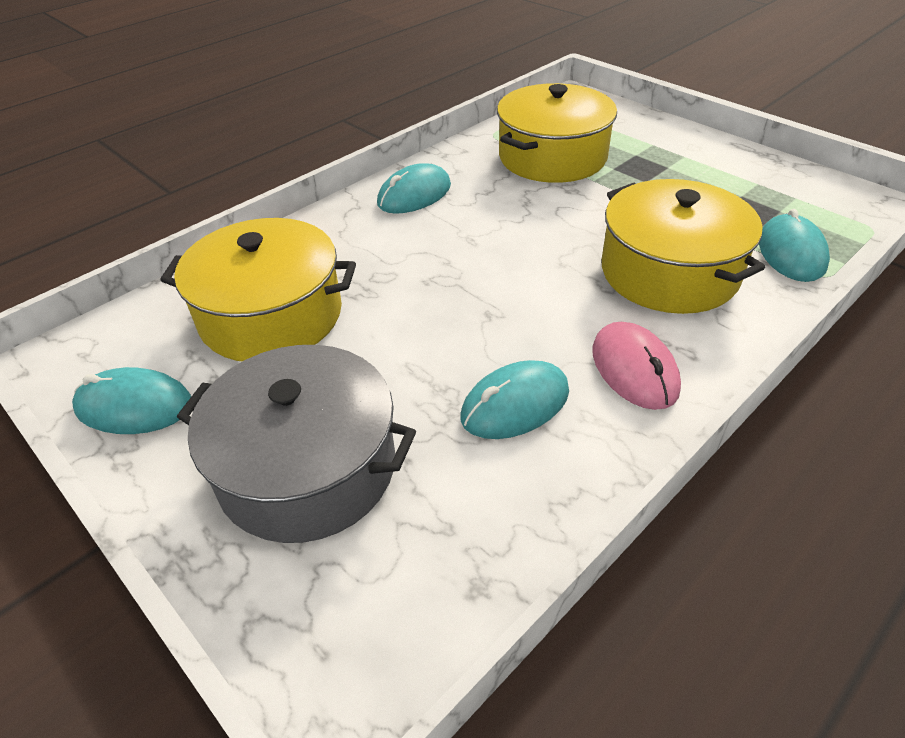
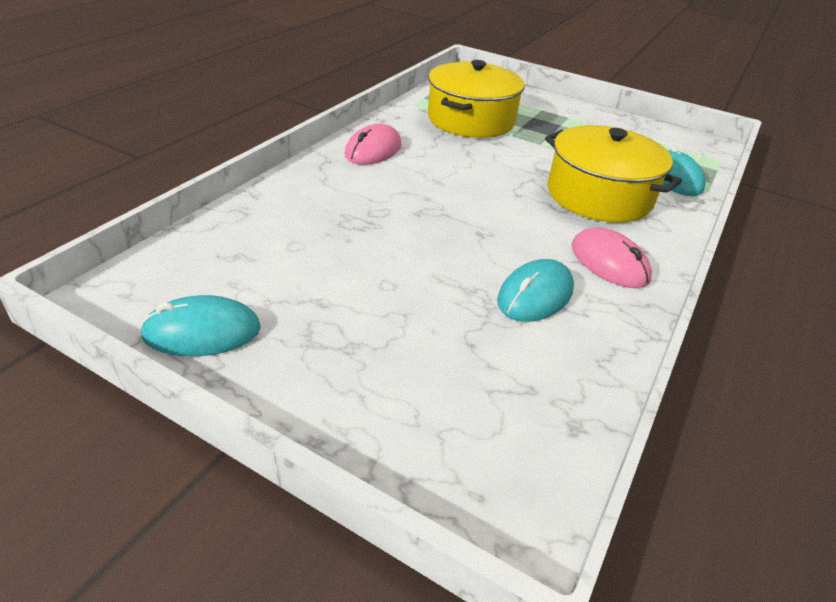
camera: 20 degrees left, 5 degrees down
(271, 315) = (295, 248): yellow pot -> none
(307, 468) = (391, 361): grey pot -> none
(414, 194) = (373, 150): turquoise mouse -> pink mouse

